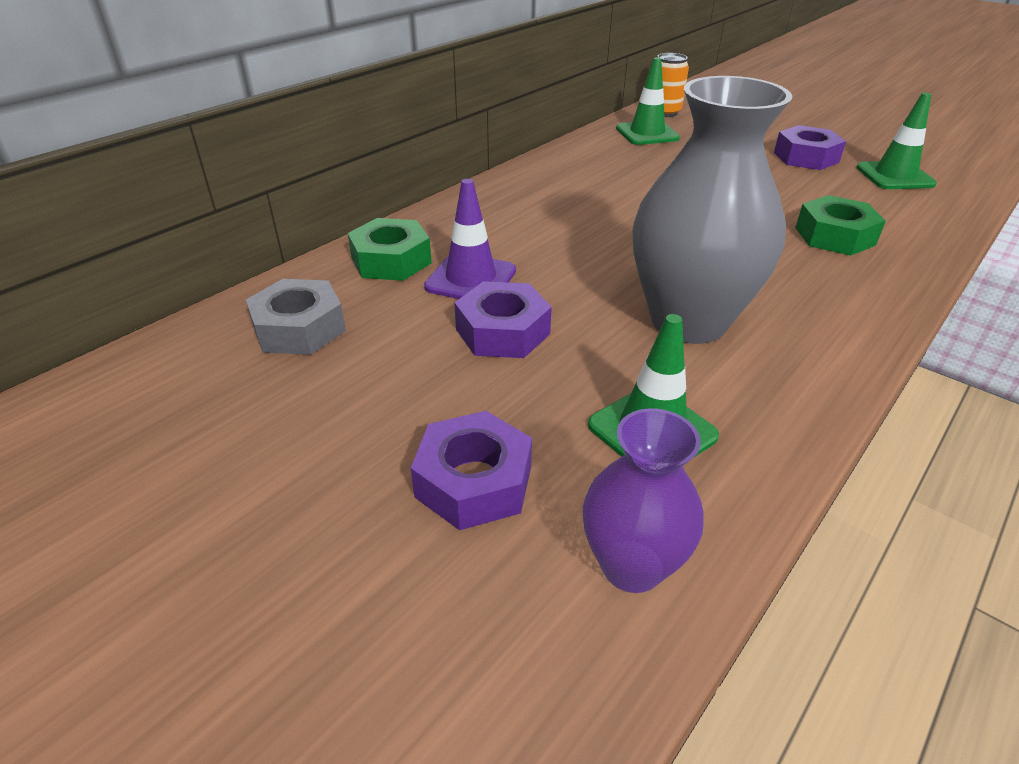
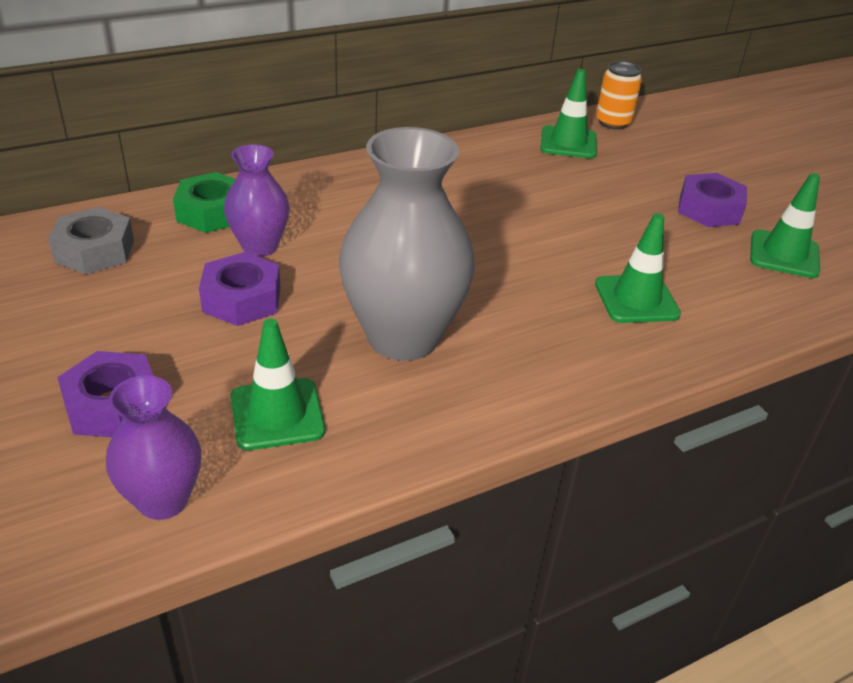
camera: 20 degrees right, 0 degrees up
(471, 279) = (260, 247): purple traffic cone -> purple vase
(834, 236) = (636, 299): green nut -> green traffic cone

